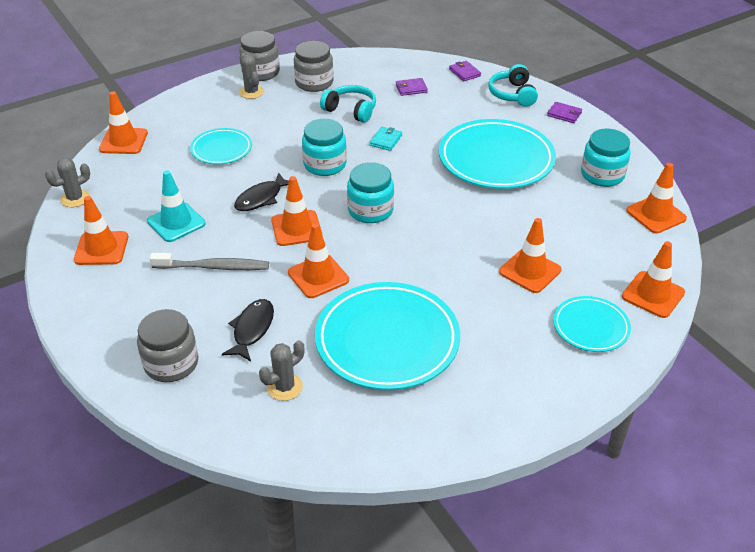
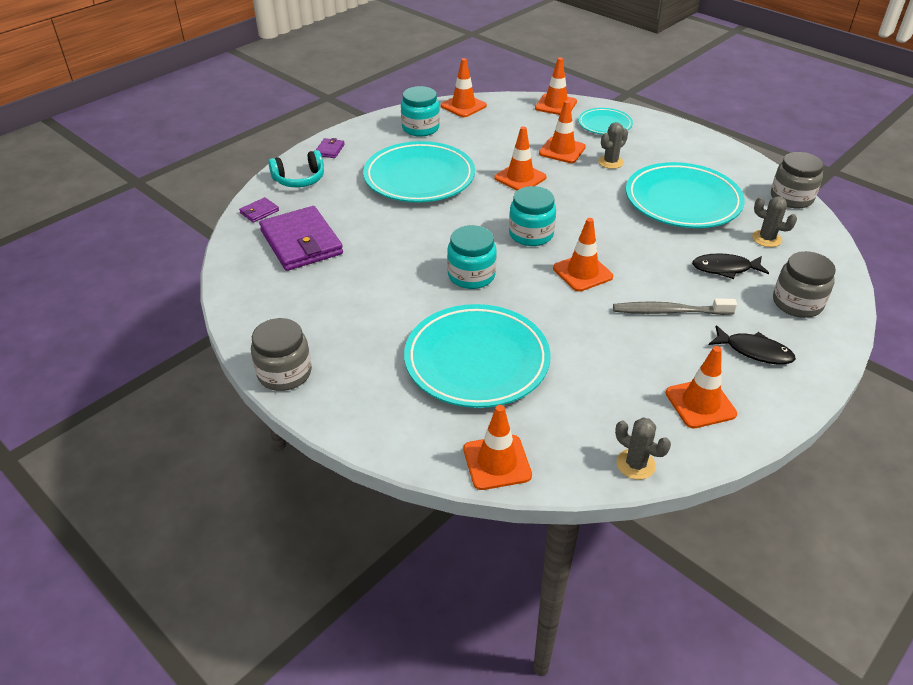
camera: 105 degrees left, 0 degrees up
(176, 222) = (624, 358): turquoise traffic cone -> none
(213, 267) = (669, 311): grey toothbrush -> grey toothbrush turned 75 degrees counterclockwise
(221, 149) = (476, 361): turquoise plate -> turquoise plate, size x1.87
(251, 92) = (338, 369): grey cactus -> grey cactus (610, 162)
(261, 198) = (550, 306): black fish -> black fish (754, 351)
(314, 83) = (303, 318): grey jar -> grey jar (791, 198)
(318, 276) = (637, 247): orange traffic cone -> orange traffic cone (520, 178)
(351, 110) = (359, 277): turquoise headphones -> none
(386, 140) = (411, 243): turquoise wallet -> none
(411, 88) = (301, 242): purple wallet -> purple wallet, size x2.36

